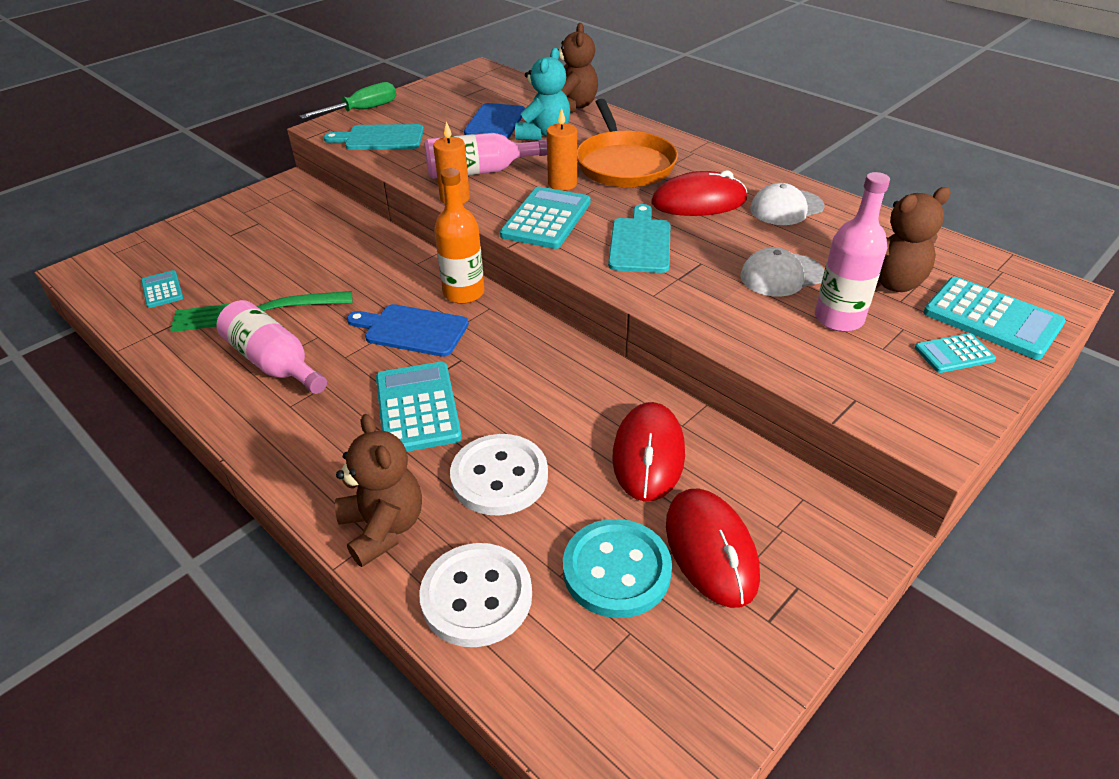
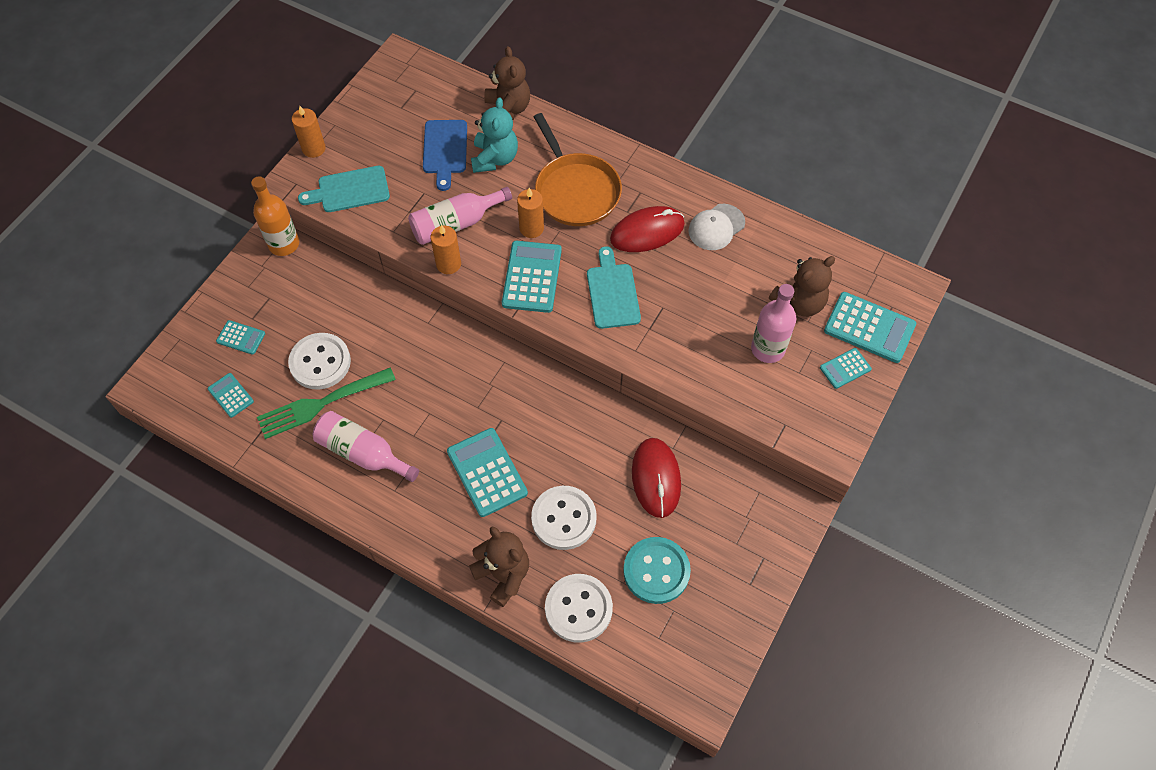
camera: 15 degrees left, 20 degrees up
(207, 247) = (241, 338): none -> turquoise calculator
(277, 278) = (320, 362): none -> white button
(362, 110) = (314, 148): green screwdriver -> orange candle
(412, 330) = (453, 398): blue cutting board -> none
(464, 293) = (479, 349): orange bottle -> orange bottle (284, 244)
(711, 549) = (709, 543): red mouse -> none
(781, 275) = (723, 310): white cap -> none

